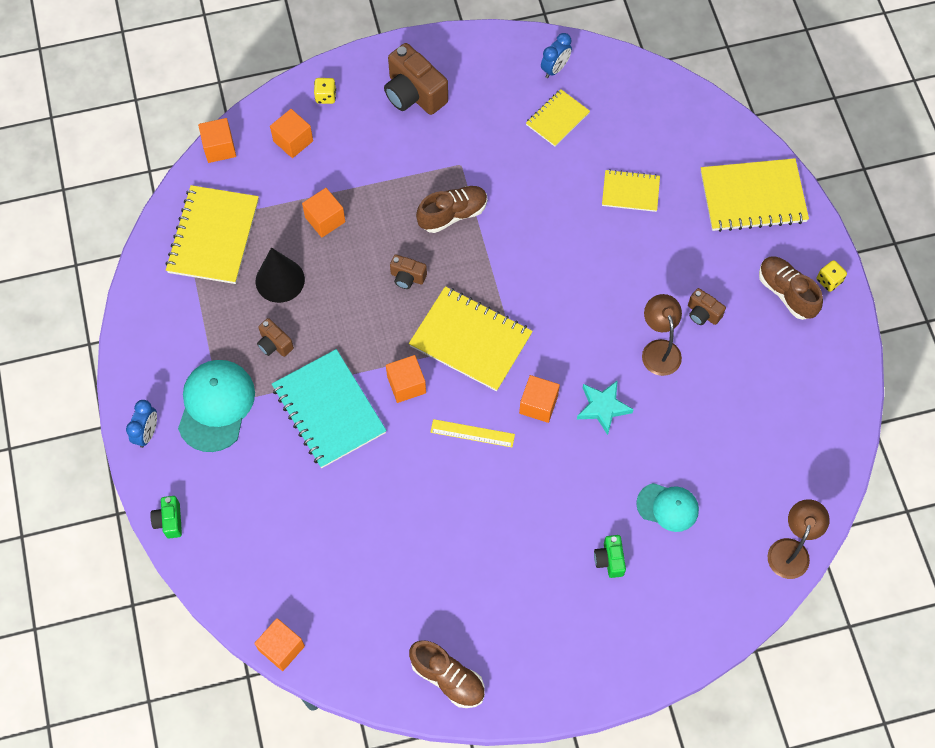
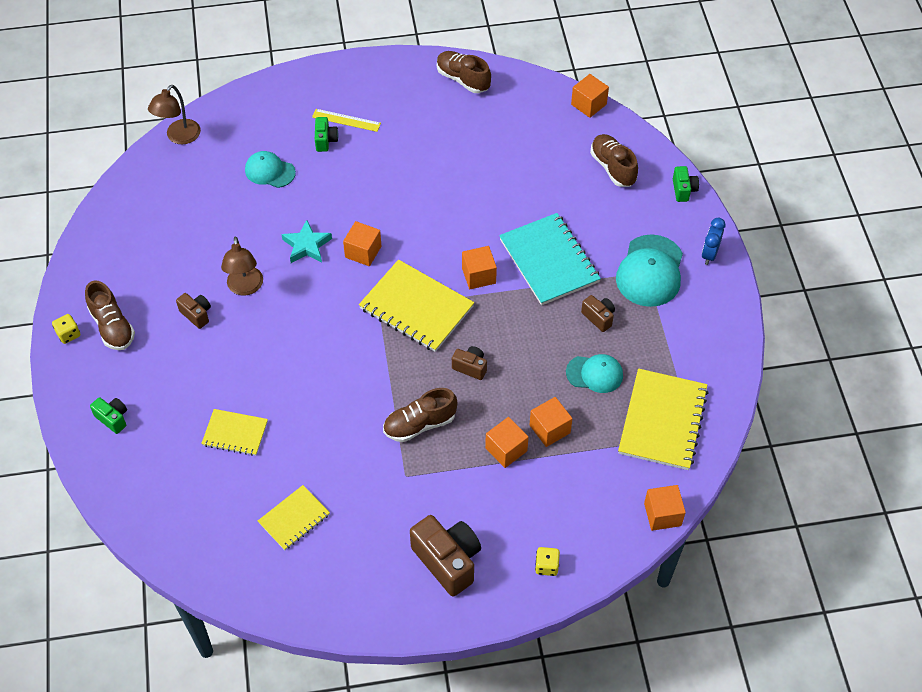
camera: 175 degrees left, 10 degrees down
(253, 547) = (613, 167): none -> brown shoe
(280, 280) = (594, 374): black cone -> turquoise cap
(293, 141) = (583, 516): orange cube -> orange cube (506, 449)
(472, 433) = (424, 234): yellow ruler -> yellow ruler (346, 120)
(555, 69) = (285, 579): blue clock -> none
(753, 197) = (113, 418): yellow notebook -> green camera

